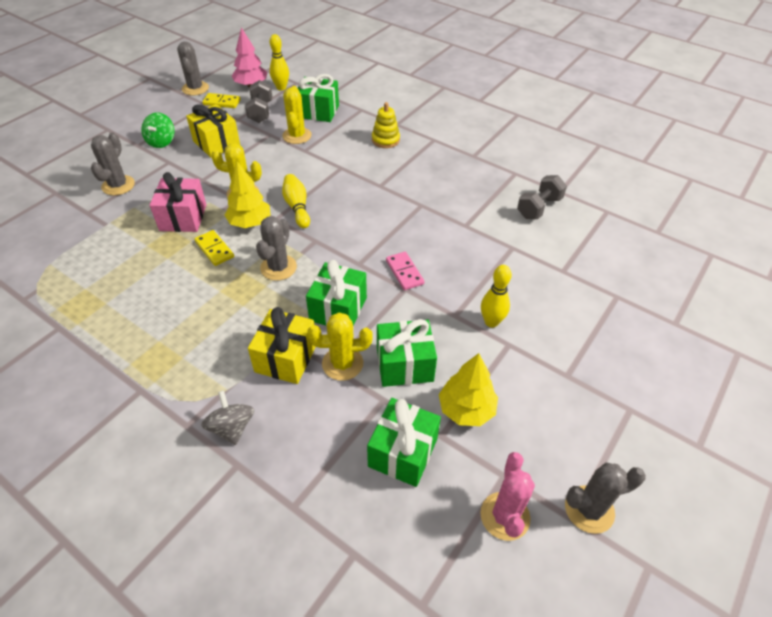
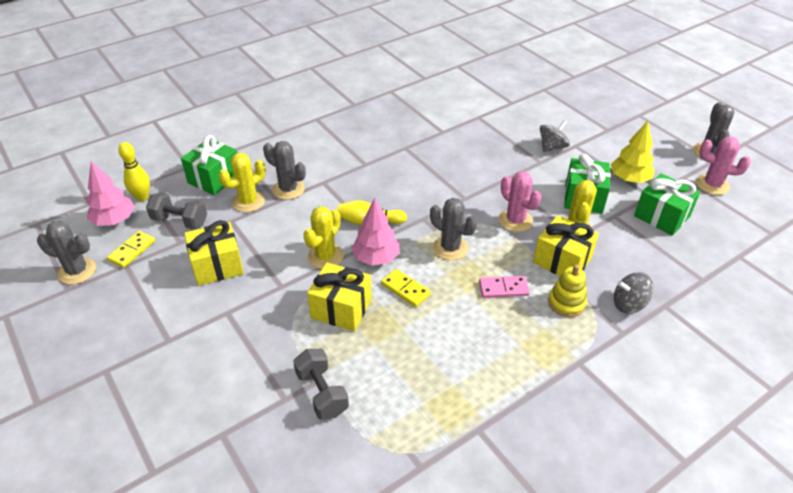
camera: 70 degrees left, 5 degrees down
(118, 185) = (246, 364): grey cactus -> grey cactus (288, 189)
(161, 142) = (178, 315): green spinning top -> none
(183, 217) = (341, 309): pink gift -> yellow gift
(214, 249) = (405, 289): yellow domino -> yellow domino turned 60 degrees clockwise
(250, 223) = (376, 258): yellow tree -> pink tree
(297, 136) = (248, 201): yellow cactus -> yellow cactus turned 60 degrees counterclockwise
(338, 309) = (515, 220): green gift -> pink cactus
(385, 140) = (297, 146): yellow stacking toy -> yellow stacking toy (566, 303)
(404, 272) = (485, 176): pink domino -> pink domino (503, 288)
(491, 322) = (552, 147): yellow bowling pin -> grey spinning top
(539, 208) = (439, 92): grey dumbbell -> grey dumbbell (322, 393)

